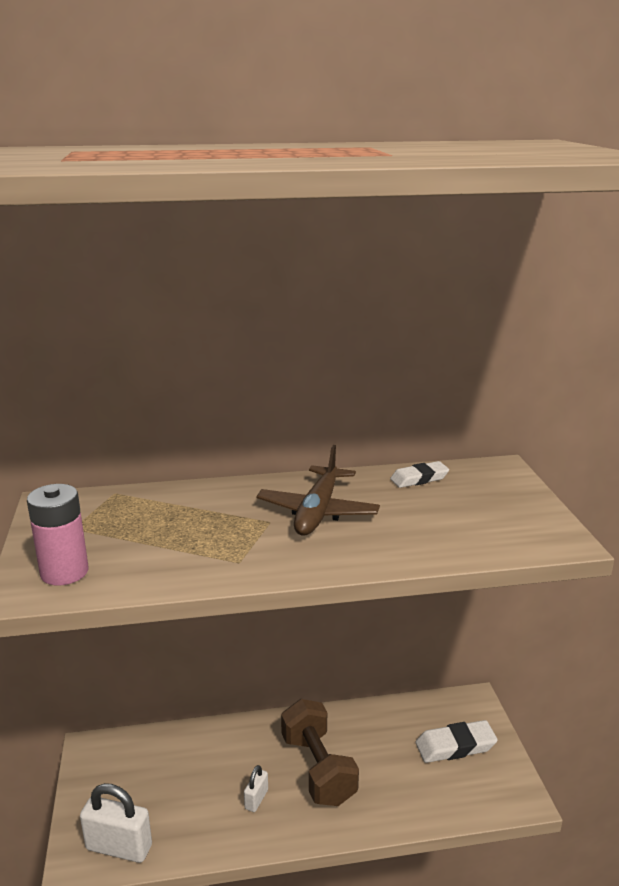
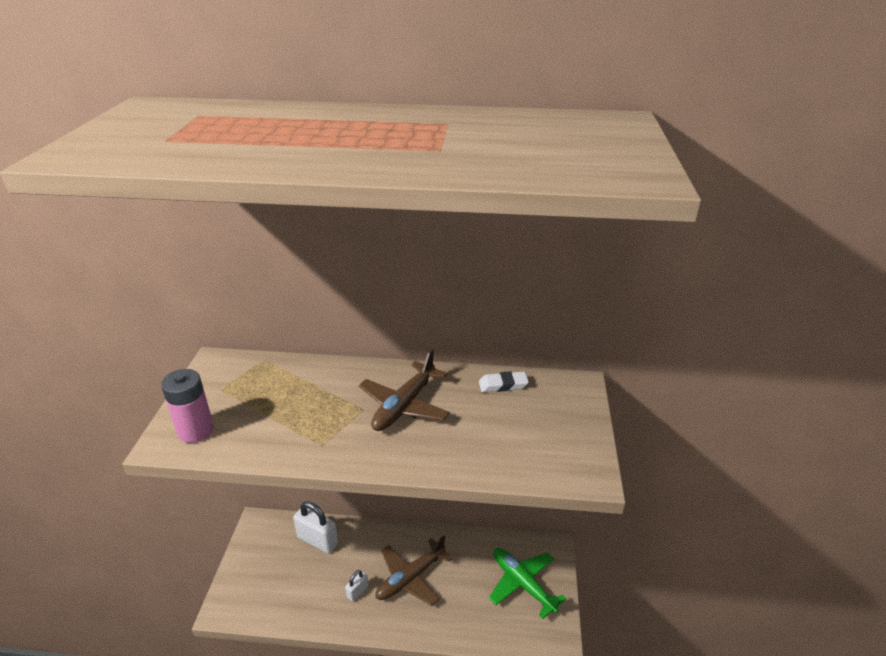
camera: 15 degrees right, 10 degrees up
(119, 847) = (252, 605): white padlock -> white padlock (317, 540)
(318, 769) = (410, 578): brown dumbbell -> brown plane
(455, 746) = (522, 584): white eraser -> green plane

